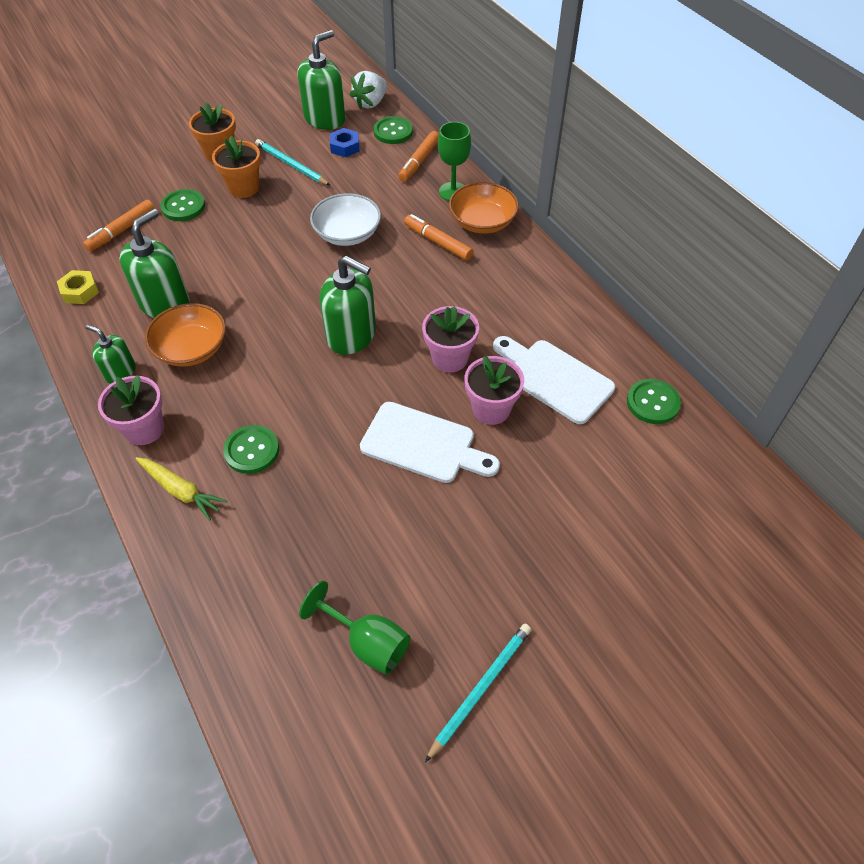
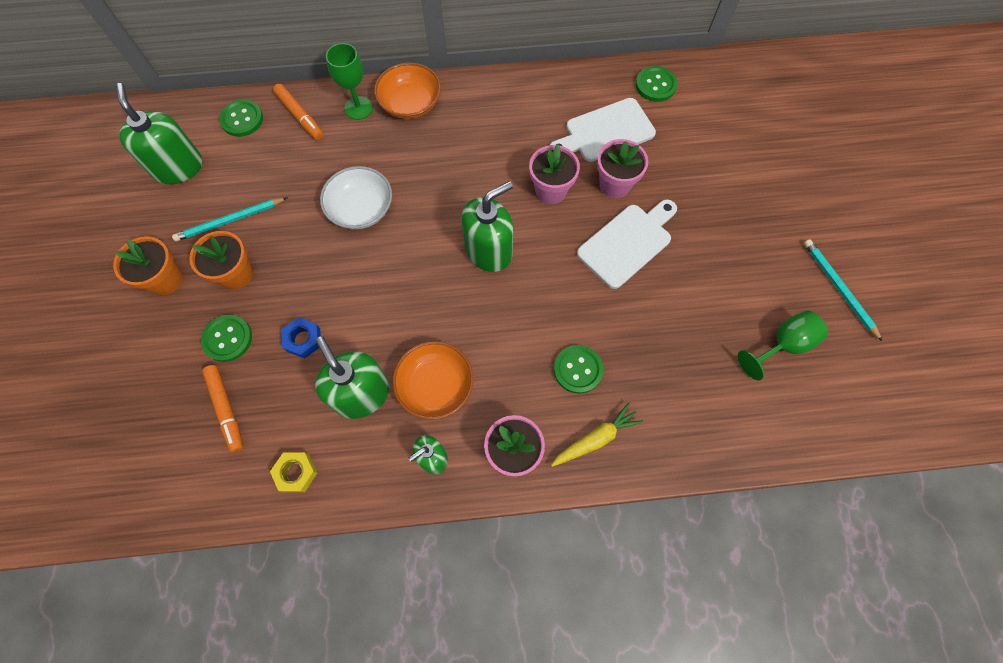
camera: 65 degrees left, 15 degrees up
(345, 147) = (235, 166): blue nut -> blue nut (303, 340)
(371, 103) = (183, 120): white strawberry -> none
(438, 242) = (415, 145): orange marker -> none

